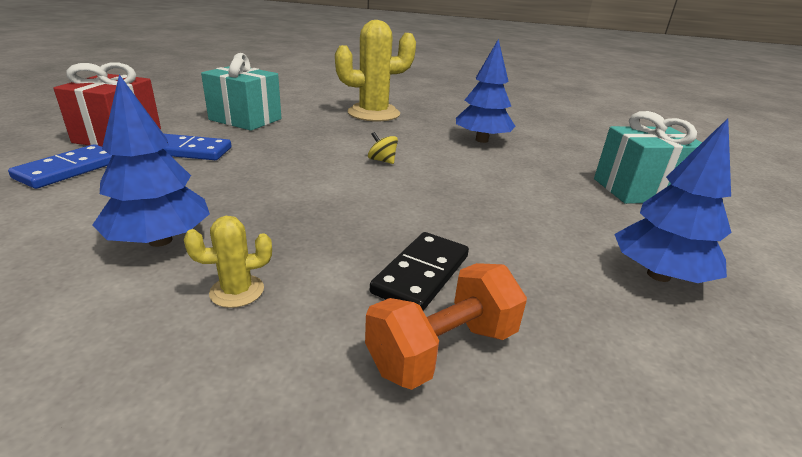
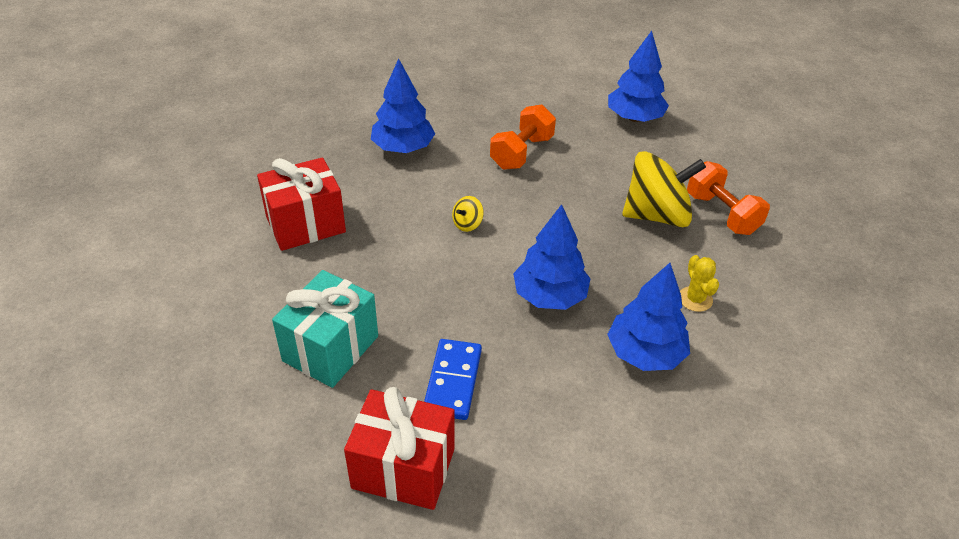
camera: 85 degrees left, 15 degrees up
(69, 170) = (519, 473): blue domino -> none
(274, 192) = (550, 296): none -> blue tree
(373, 113) = (305, 224): yellow cactus -> red gift
(421, 274) = (656, 215): black domino -> yellow spinning top
(509, 188) = (522, 152): none -> orange dumbbell
(638, 190) = (514, 86): turquoise gift -> none

